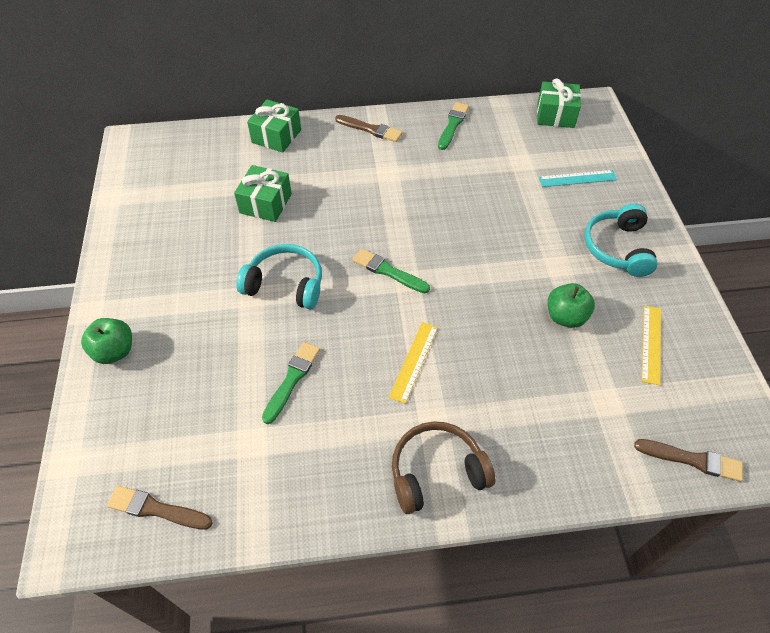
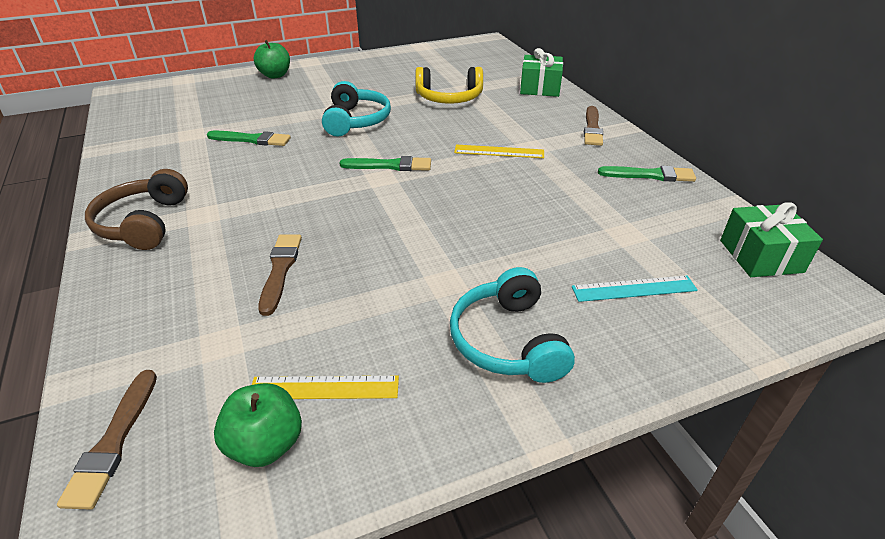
camera: 75 degrees right, 15 degrees down
(156, 509) = (140, 112): brown brush -> brown brush (280, 270)
(265, 203) = (449, 98): green gift -> yellow headphones
(388, 271) = (389, 166): green brush -> green brush turned 75 degrees clockwise
(414, 361) = (276, 194): yellow ruler -> yellow ruler (499, 152)
(436, 472) = (144, 223): brown headphones -> brown headphones turned 150 degrees counterclockwise
(565, 317) = (357, 295): green apple -> green apple (266, 444)
(577, 178) = (634, 288): turquoise ruler -> turquoise ruler turned 75 degrees counterclockwise
(617, 248) = (508, 341): turquoise headphones -> turquoise headphones turned 90 degrees counterclockwise

